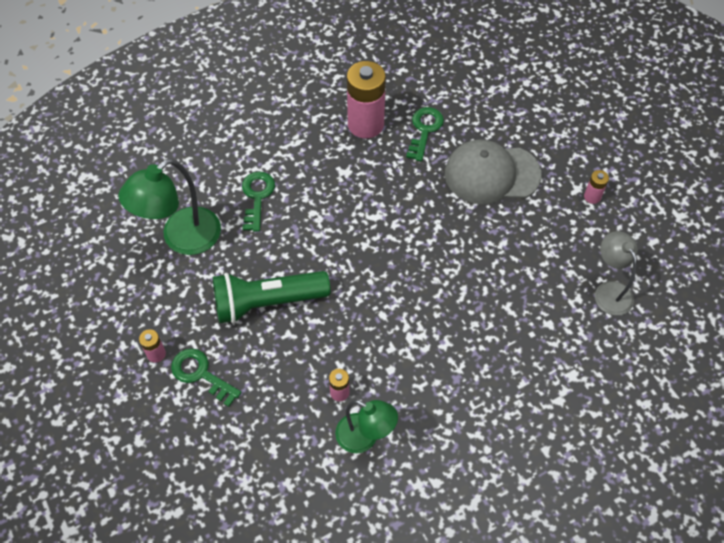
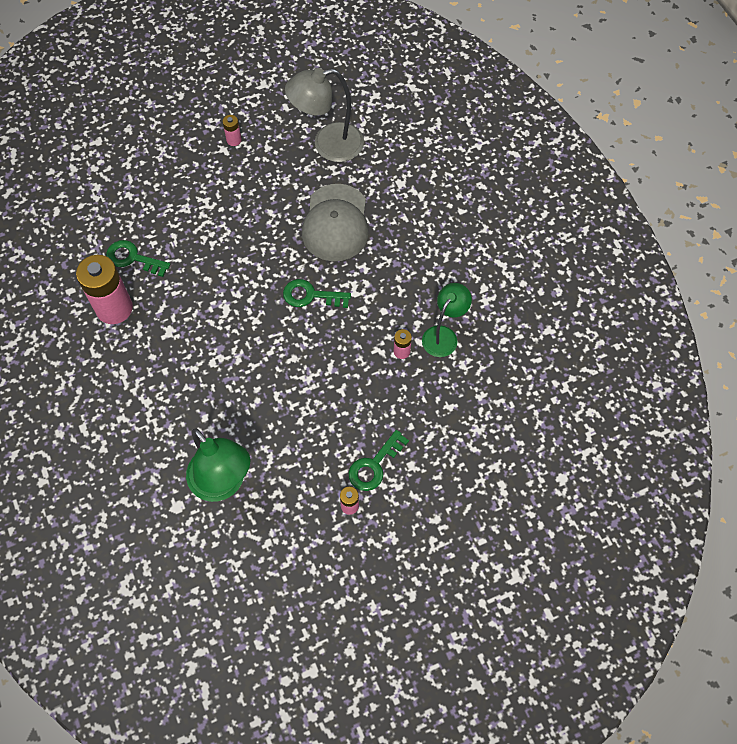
camera: 85 degrees left, 5 degrees up
(257, 197) = (185, 412): green key -> green key (311, 295)
(267, 302) = (306, 406): green flashlight -> none
(491, 174) = (195, 210): grey cap -> grey cap (336, 223)
(609, 291) = (328, 145): grey lamp -> grey lamp, size x1.54

